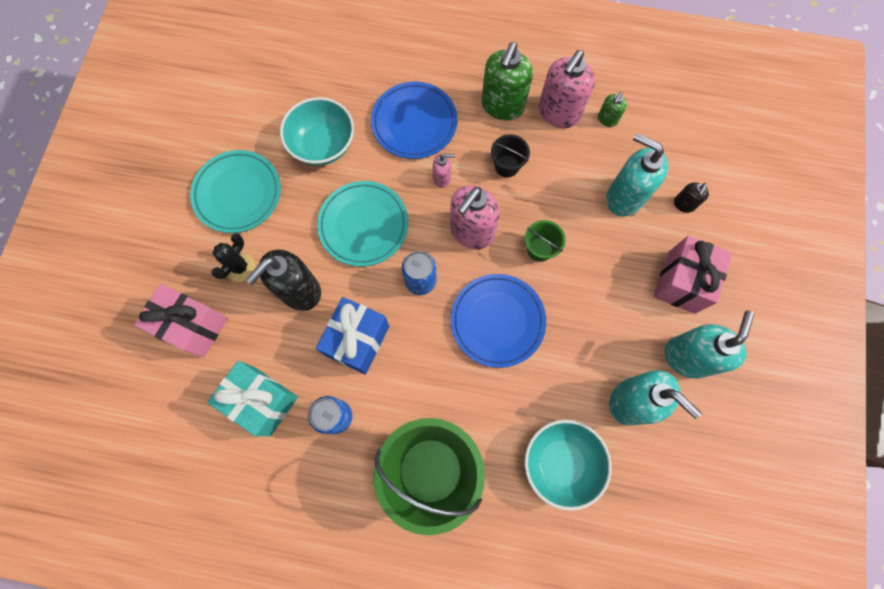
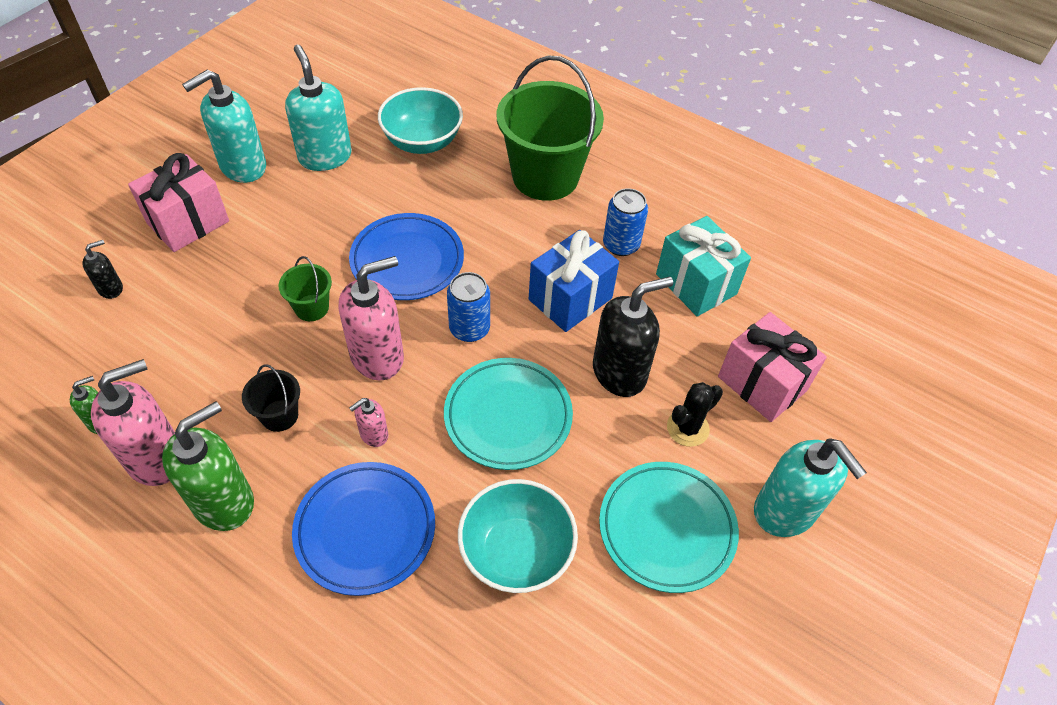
camera: 160 degrees left, 20 degrees down
(442, 178) = (373, 434): pink soap dispenser -> pink soap dispenser turned 60 degrees counterclockwise
(624, 197) = (169, 322): turquoise soap dispenser -> turquoise soap dispenser (785, 511)

